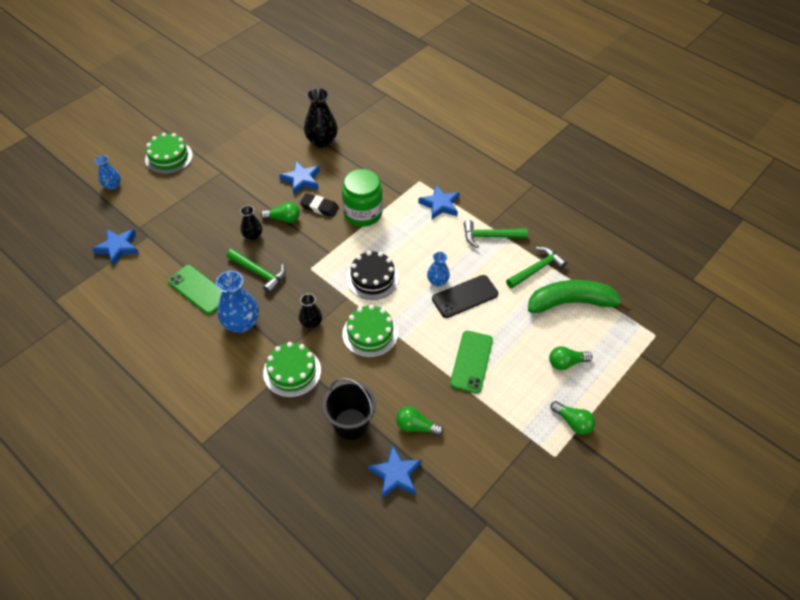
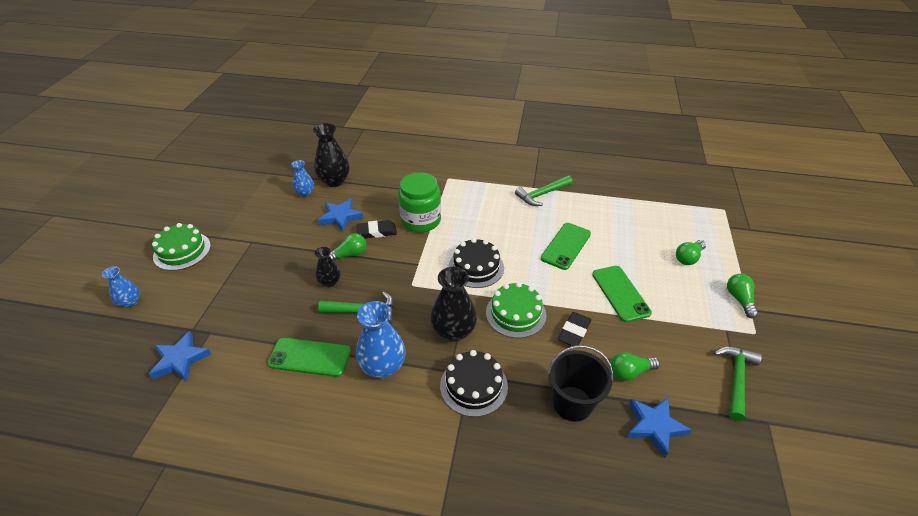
camera: 30 degrees left, 10 degrees down
(292, 371) = (473, 386): green cake -> black cake
(311, 323) = (453, 331): black vase -> black vase, size x1.72
(402, 372) = (574, 331): none -> black eraser
(437, 281) = (533, 245): blue vase -> blue vase (305, 193)
(440, 205) = (481, 188): blue star -> none
(465, 296) = (566, 246): black phone -> green phone
(536, 269) = (599, 202): green hammer -> green hammer (736, 379)
(571, 302) = (647, 214): green banana -> none
(572, 422) = (739, 299): green light bulb -> green light bulb turned 105 degrees counterclockwise

